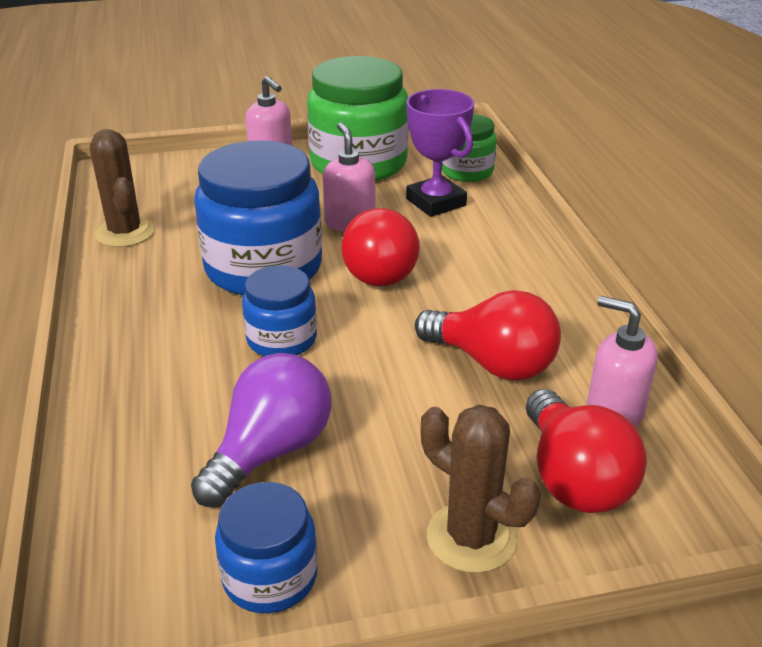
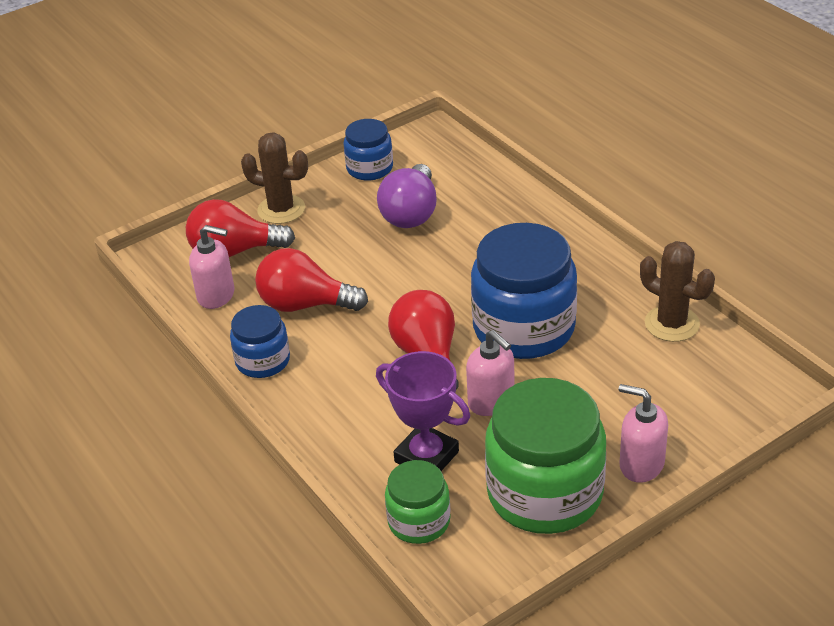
camera: 160 degrees right, 5 degrees up
(282, 339) = (459, 276): blue jar -> blue jar (263, 361)
(574, 478) = (234, 251): red light bulb -> red light bulb turned 60 degrees counterclockwise

